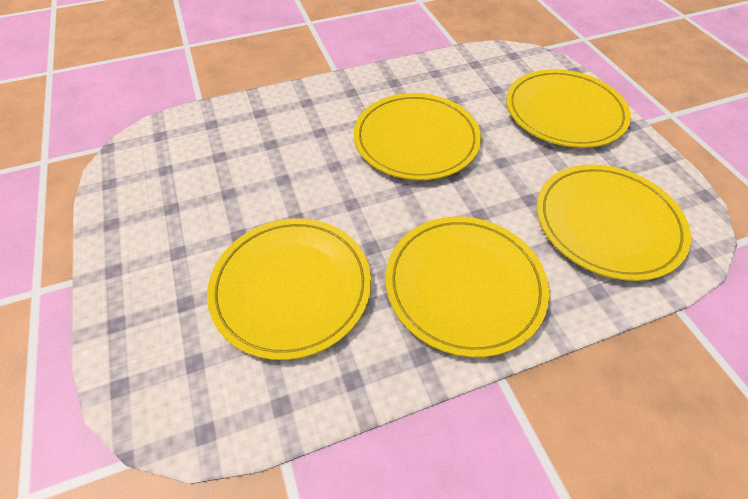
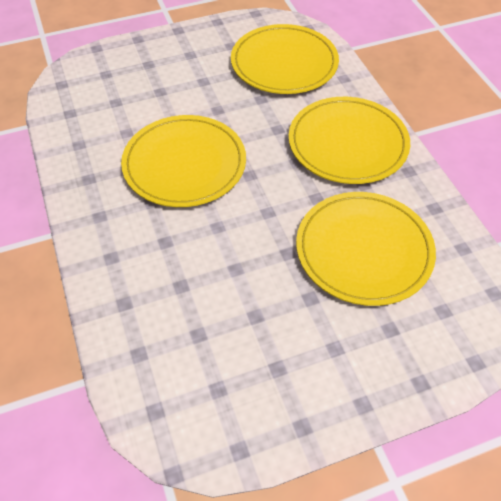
camera: 90 degrees left, 0 degrees up
(564, 112) = (156, 64): yellow plate -> none

